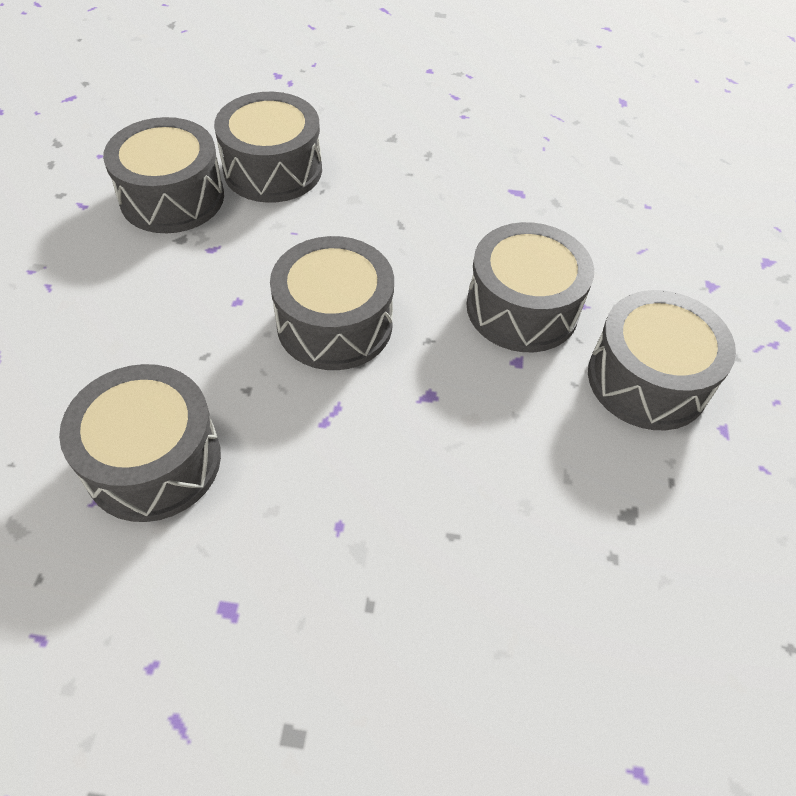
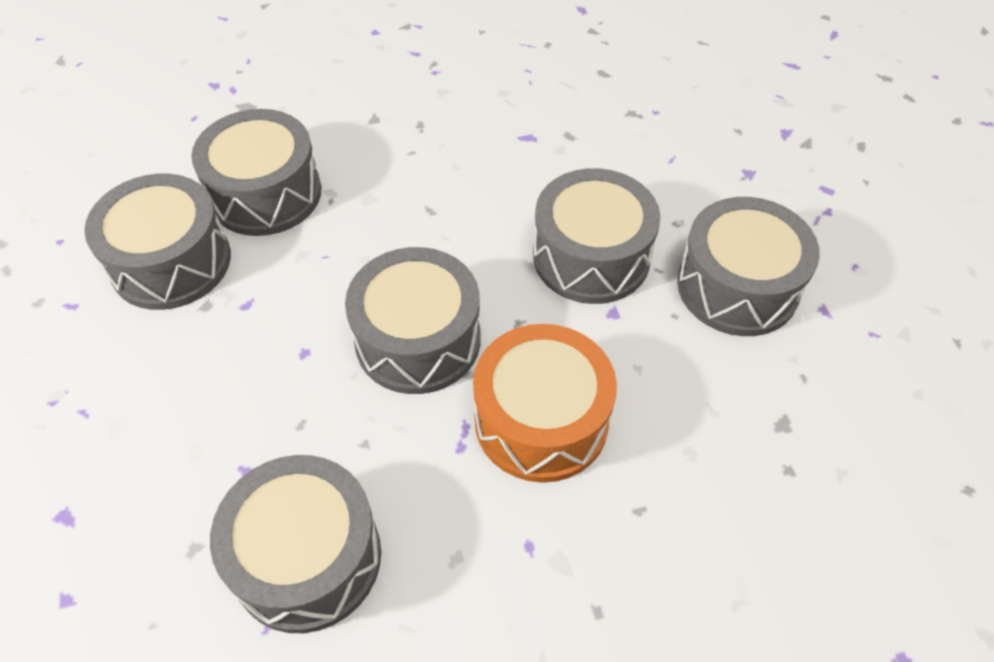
camera: 20 degrees left, 0 degrees up
(405, 427) = (541, 420): none -> orange drum

